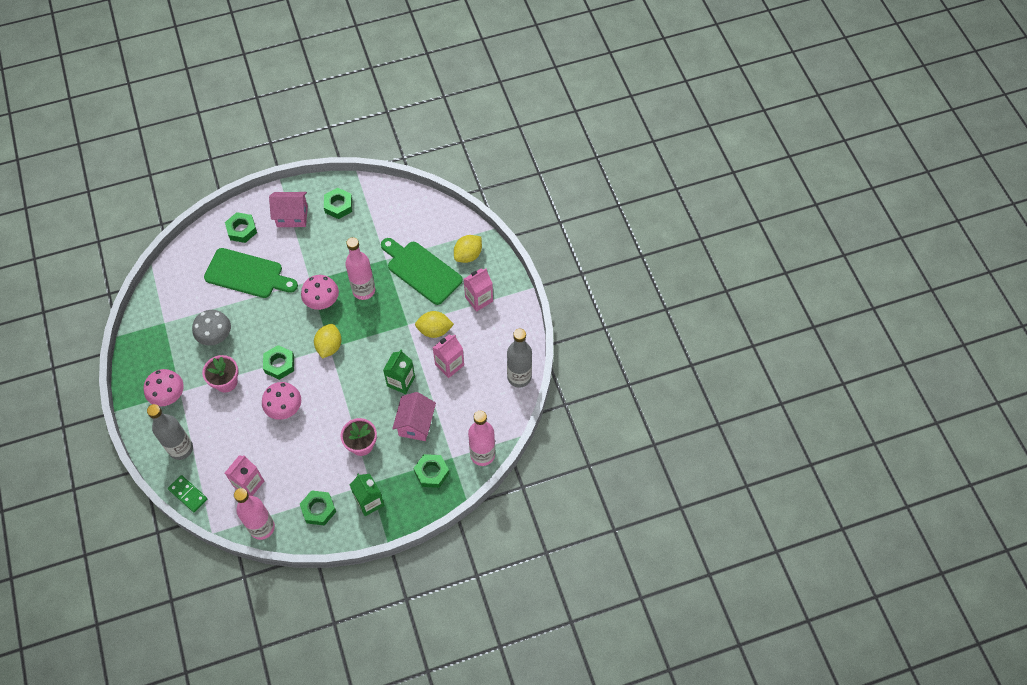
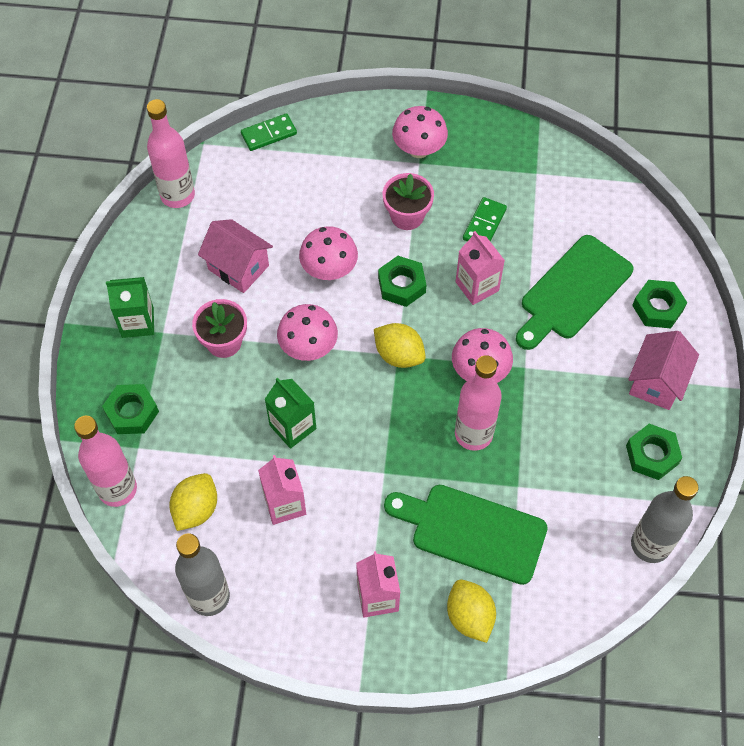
camera: 115 degrees right, 0 degrees up
(181, 449) = (335, 143): grey bottle -> grey bottle (650, 544)
(216, 337) = (484, 224): grey mushroom -> green domino
(249, 484) = (245, 199): pink carton -> pink carton (477, 286)
(318, 509) = (163, 262): green nut -> none
(345, 396) = (308, 347): none -> pink mushroom
(416, 424) = (215, 420): pink house -> pink house (238, 267)
(421, 270) = (472, 531): green cutting board -> green cutting board turned 135 degrees counterclockwise
(434, 330) = (354, 507): yellow lemon -> yellow lemon (196, 509)

